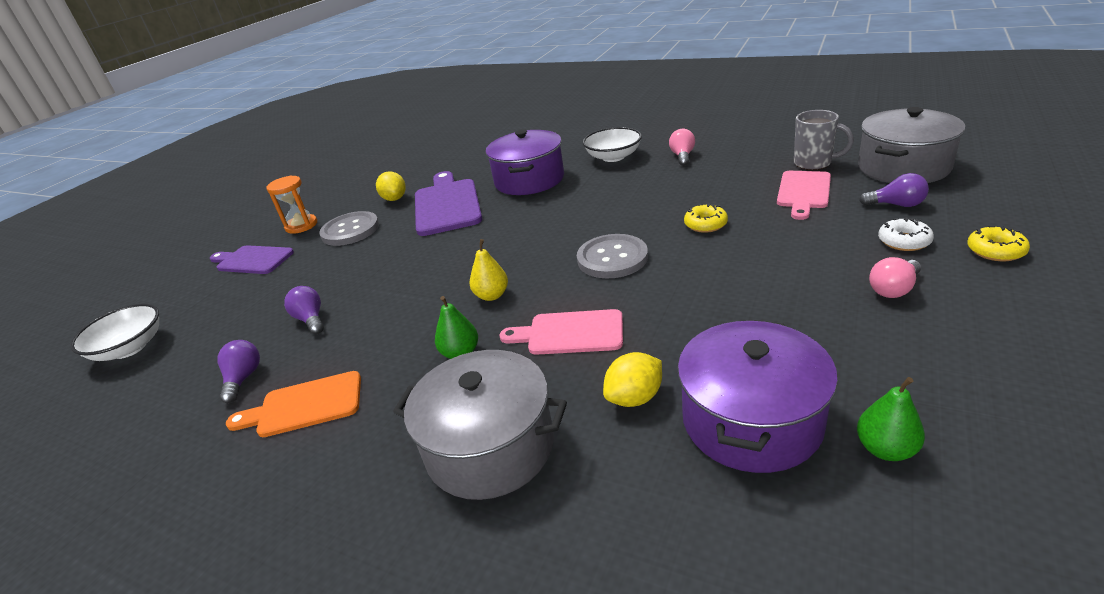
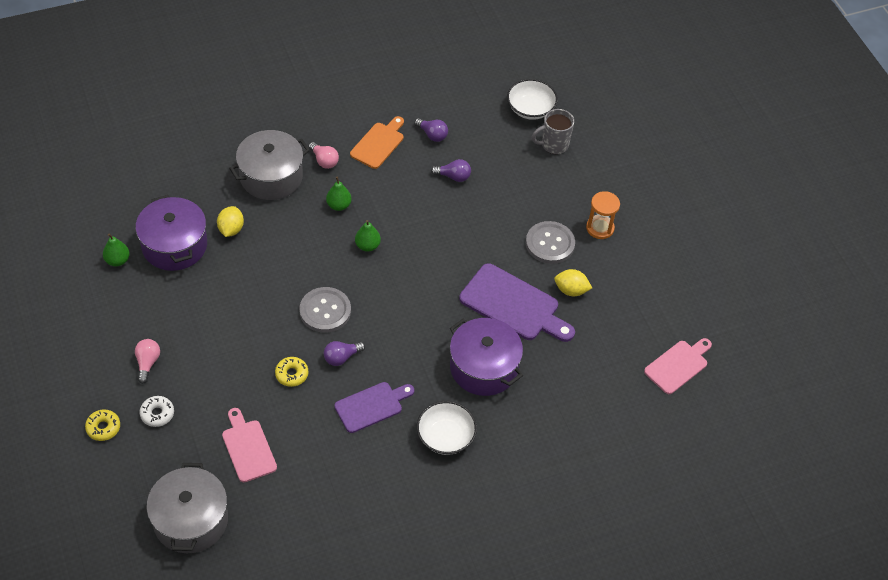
camera: 125 degrees right, 20 degrees up
(252, 260) = (576, 186): purple cutting board -> purple cutting board (371, 406)
(492, 295) = (367, 246): yellow pear -> green pear
(570, 333) = (295, 245): pink cutting board -> pink cutting board (678, 365)
(682, 156) = (382, 464): pink light bulb -> pink light bulb (324, 161)
(814, 163) = (263, 499): grey mug -> grey mug (553, 145)
(896, 205) = (176, 458): purple light bulb -> purple light bulb (341, 357)

